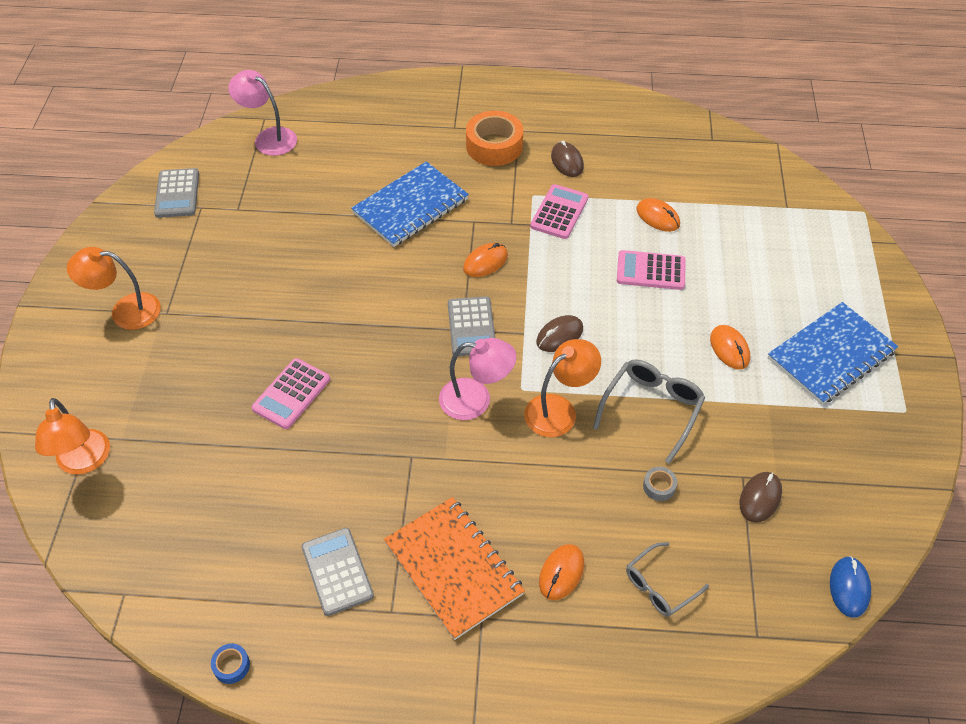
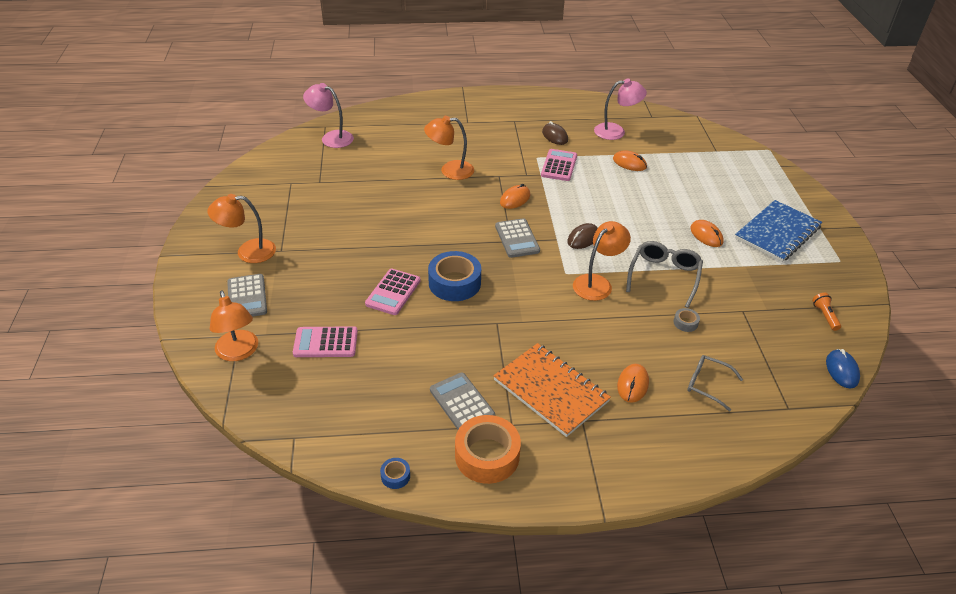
camera: 10 degrees left, 10 degrees down
(177, 194) = (270, 176): grey calculator -> grey calculator (247, 297)
(373, 388) = (454, 283): none -> blue tape
(411, 206) = (450, 170): blue notebook -> orange lamp
(476, 400) = (534, 283): pink lamp -> pink lamp (616, 131)
(494, 146) = (500, 131): orange tape -> orange tape (487, 455)
(650, 271) = (635, 194): pink calculator -> pink calculator (325, 343)
(660, 586) = (707, 384): grey glasses -> grey glasses turned 75 degrees clockwise
(760, 498) = (759, 322): brown mouse -> none
(854, 498) = (825, 316): none -> orange flashlight

